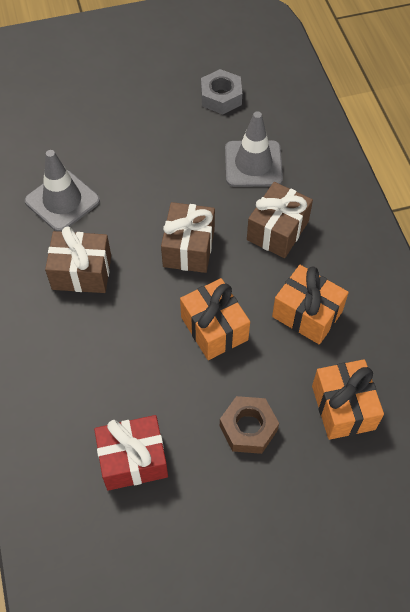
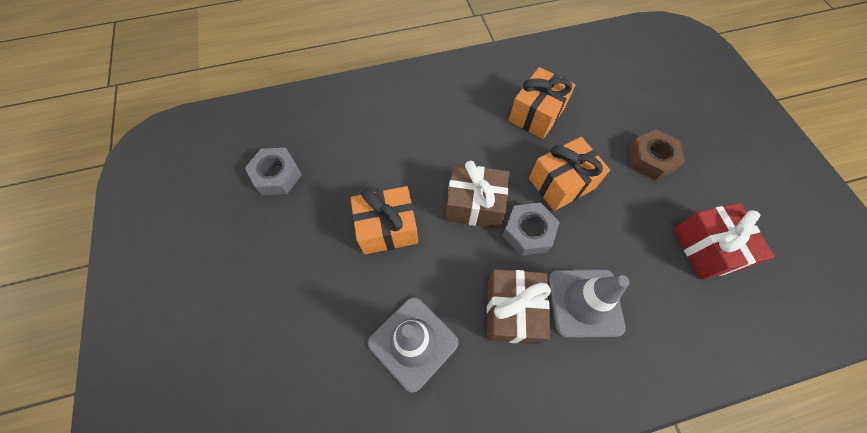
camera: 90 degrees left, 5 degrees up
(158, 292) = (528, 232): none -> grey nut
(253, 164) = (371, 148): grey traffic cone -> grey traffic cone (585, 302)
(277, 230) = (451, 132): brown gift -> none
(343, 407) = (616, 96): orange gift -> orange gift (387, 228)

